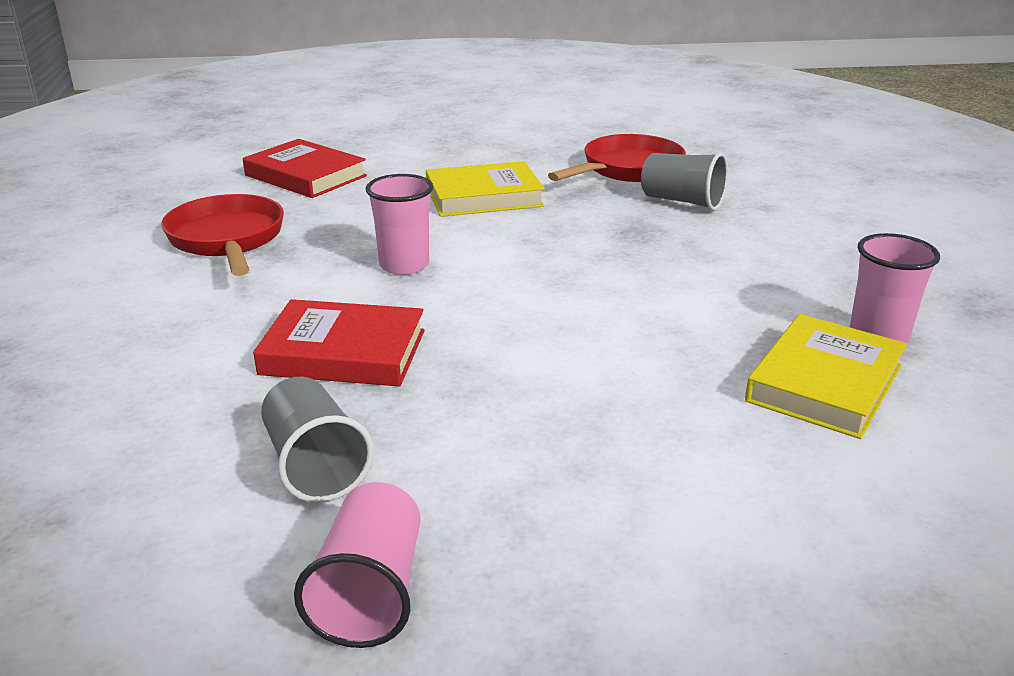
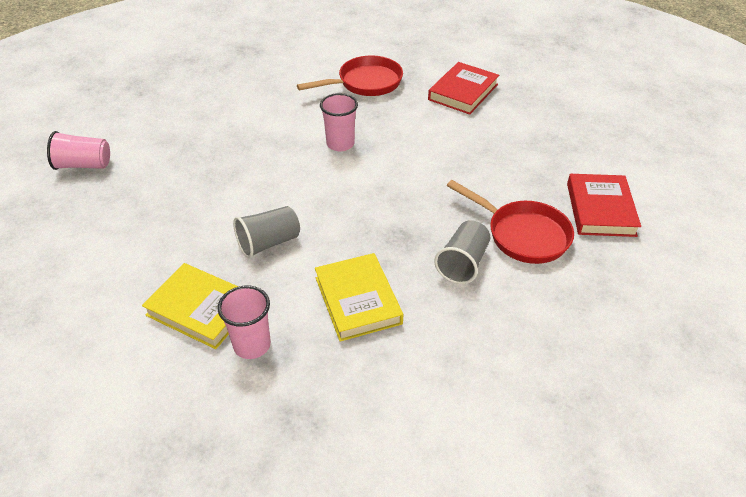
camera: 85 degrees right, 15 degrees up
(315, 465) = (159, 142): grey cup -> grey cup (268, 243)
(343, 352) = (247, 137): red book -> red book (600, 209)
(484, 197) = (447, 165): yellow book -> yellow book (357, 300)

